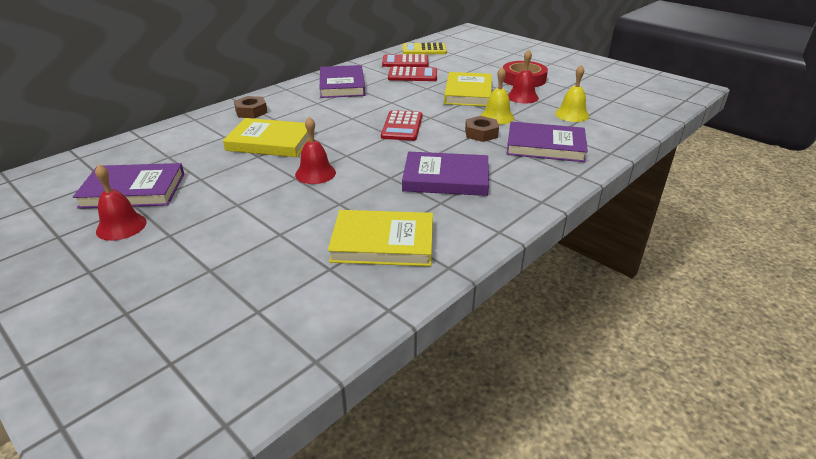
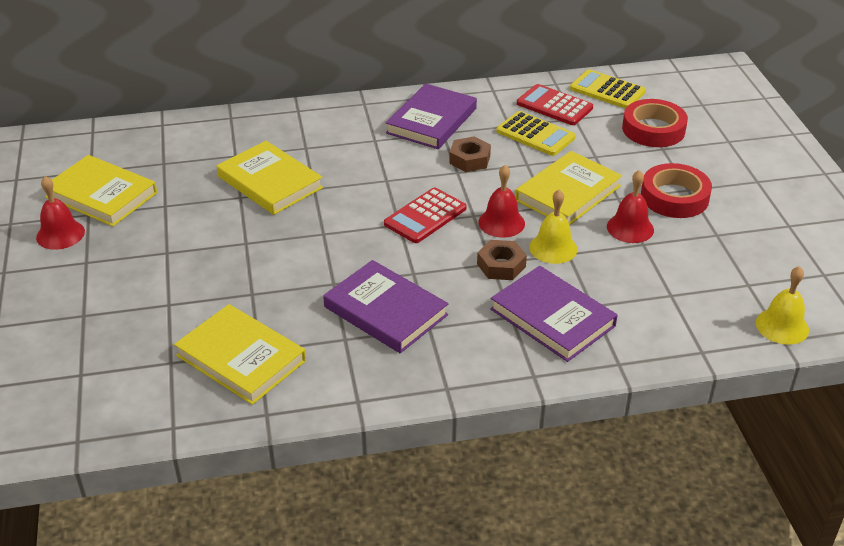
camera: 35 degrees right, 5 degrees up
(133, 190) = (101, 195): purple book -> yellow book
(251, 112) = (293, 128): brown nut -> brown nut (469, 159)
(315, 173) = (269, 245): red bell -> red bell (501, 222)
(412, 75) = (535, 134): red calculator -> yellow calculator
(471, 58) = (653, 129): none -> red tape
(572, 114) = (655, 284): yellow bell -> yellow bell (782, 326)

